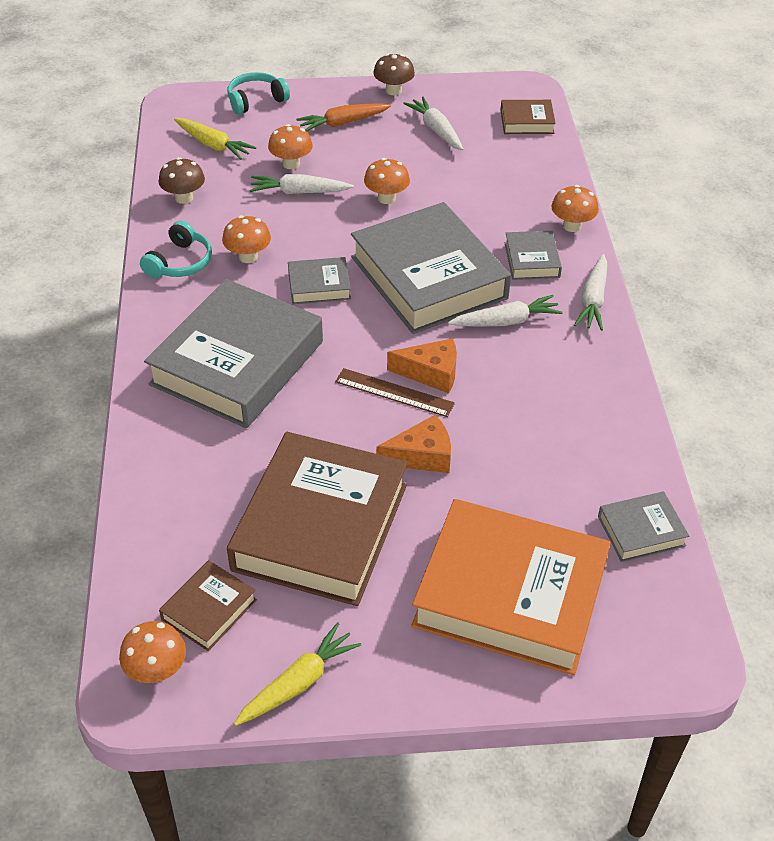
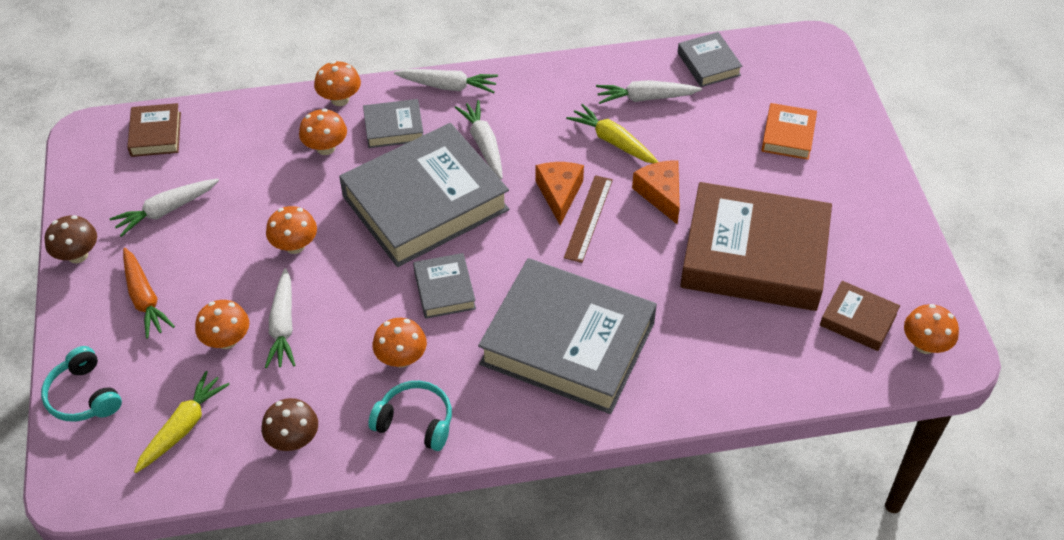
camera: 95 degrees left, 5 degrees up
(299, 682) = (904, 253): yellow carrot -> yellow carrot (612, 141)
(506, 216) = (325, 148): none -> orange mushroom
(510, 594) = (788, 135): orange book -> orange book, size x0.45
(577, 460) = (645, 98): none -> white carrot

